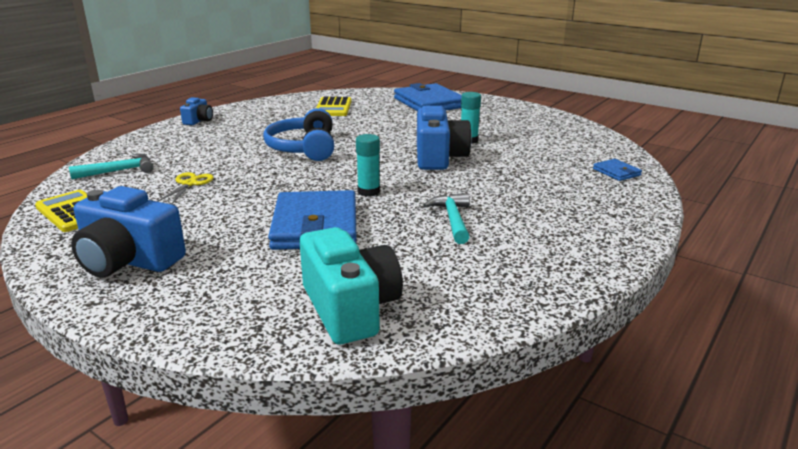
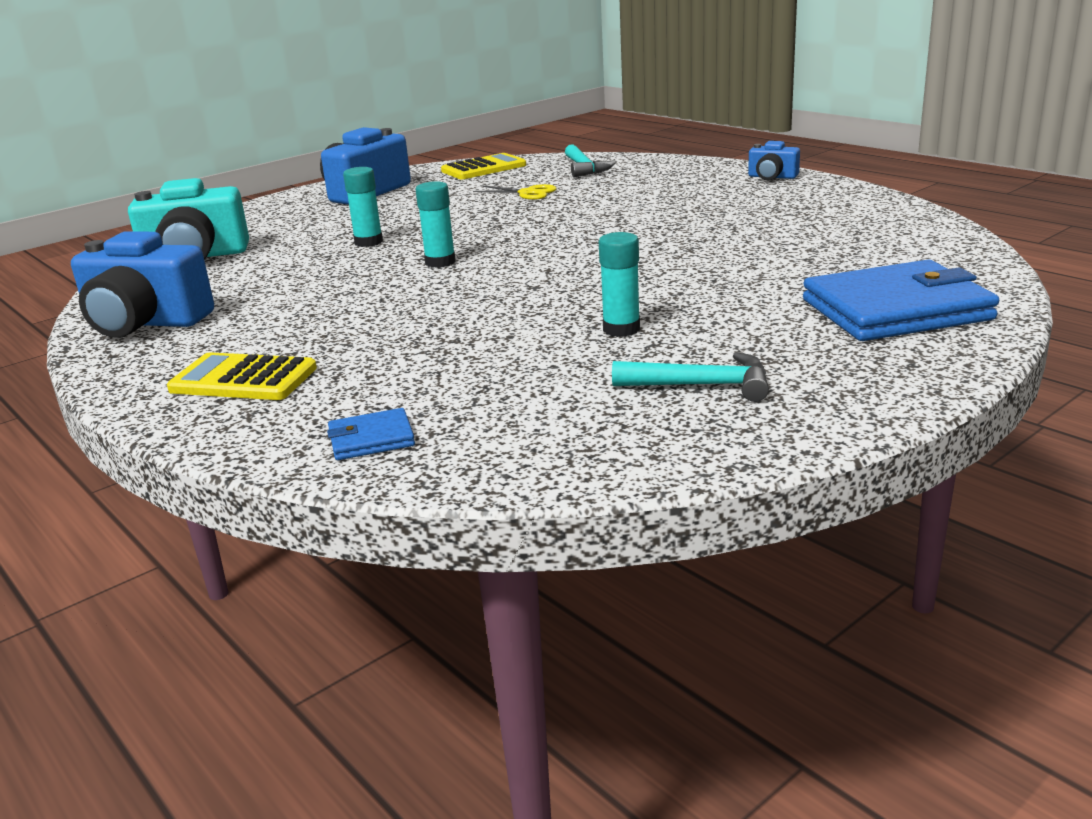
camera: 105 degrees right, 0 degrees up
(303, 148) = (627, 229): blue headphones -> none
(315, 225) = (368, 242): blue wallet -> turquoise glue stick
(333, 108) = (847, 239): yellow calculator -> yellow calculator (243, 379)
(439, 157) = (542, 303): blue camera -> blue camera (145, 323)
(452, 219) = (317, 300): turquoise hammer -> turquoise hammer (702, 385)

